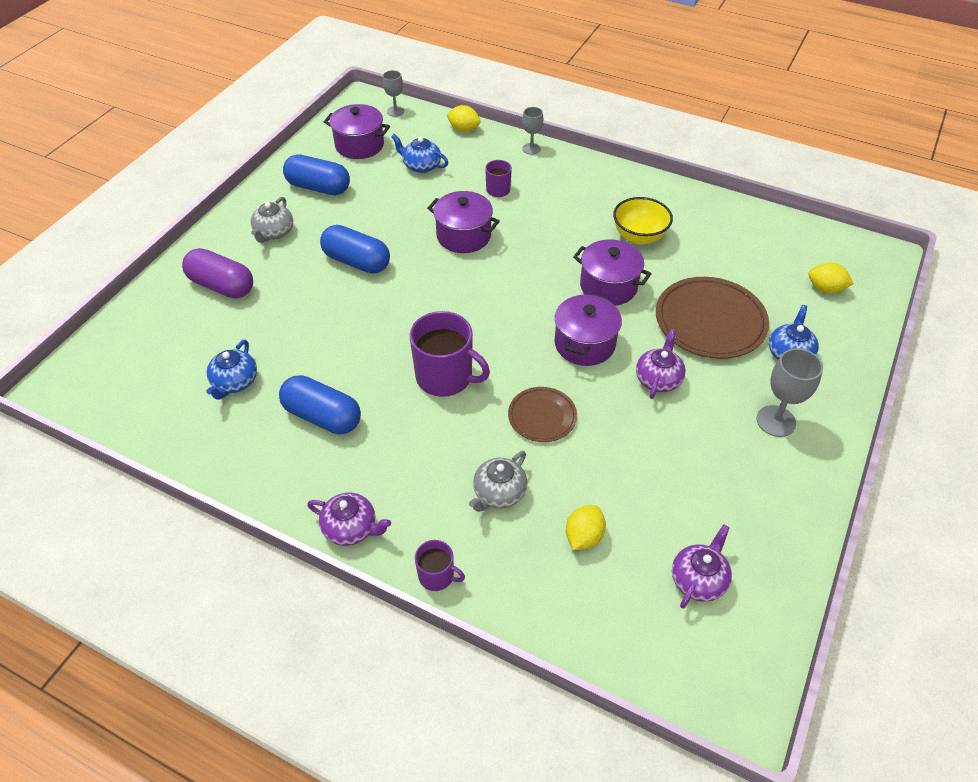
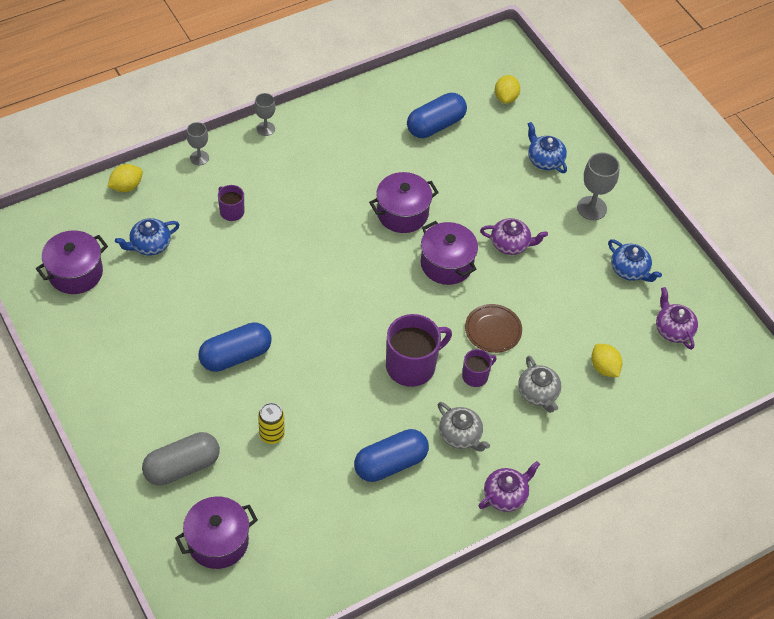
camera: 60 degrees left, 5 degrees up
(222, 286) = (182, 467): purple capsule -> grey capsule
(235, 382) = (308, 506): blue teapot -> blue teapot (630, 270)
(274, 233) = (144, 397): grey teapot -> grey teapot (460, 435)
(294, 322) = (272, 434): none -> yellow can
(318, 187) = (110, 334): blue capsule -> blue capsule (435, 125)
(395, 111) = (49, 219): grey goblet -> grey goblet (265, 128)
(437, 576) = (578, 465): purple mug -> purple mug (475, 376)
(463, 236) = (268, 267): purple pot -> purple pot (218, 541)
(639, 236) = (366, 160): yellow bowl -> none
(658, 379) = (510, 244): purple teapot -> purple teapot turned 135 degrees clockwise
(710, 321) = (483, 180): brown plate -> none
(825, 289) = (506, 97): yellow lemon -> yellow lemon turned 45 degrees counterclockwise

